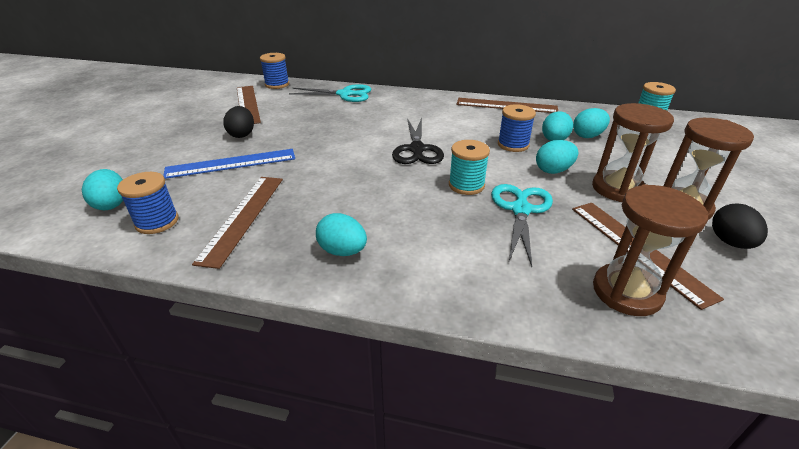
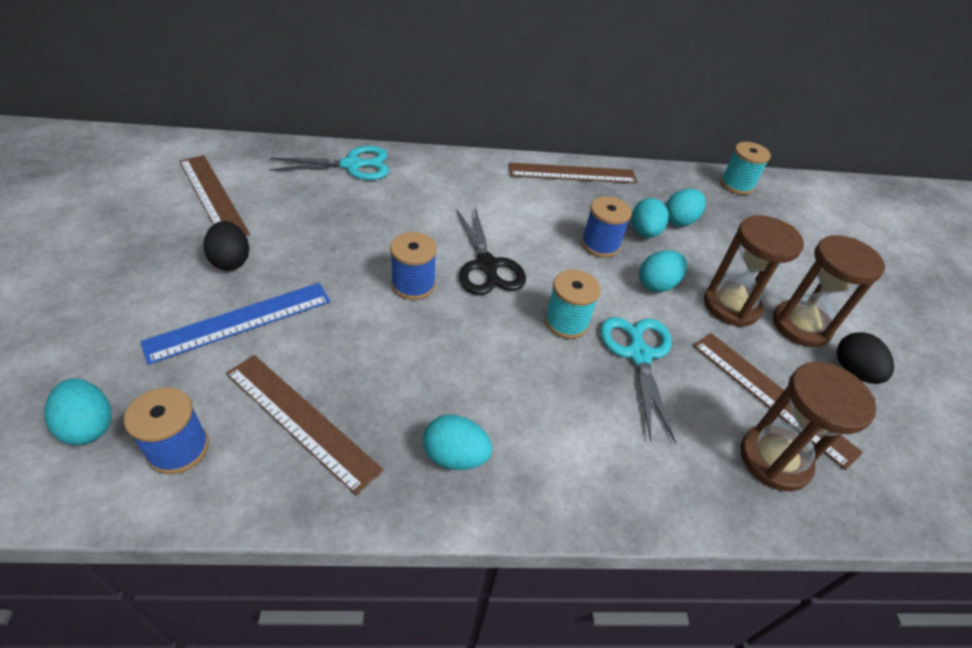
camera: 20 degrees left, 10 degrees up
(243, 217) = (300, 420): brown ruler -> brown ruler turned 45 degrees counterclockwise
(277, 84) = (241, 150): blue spool -> blue spool (413, 285)

